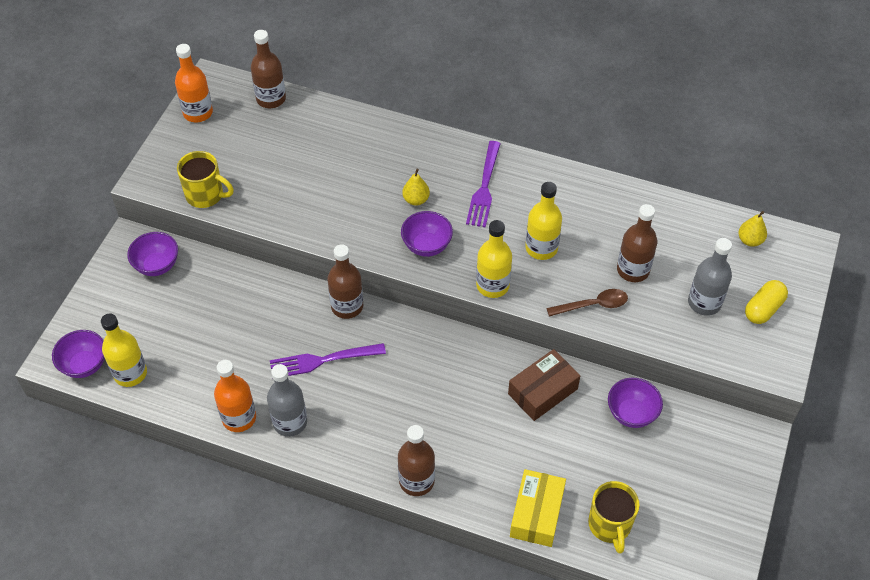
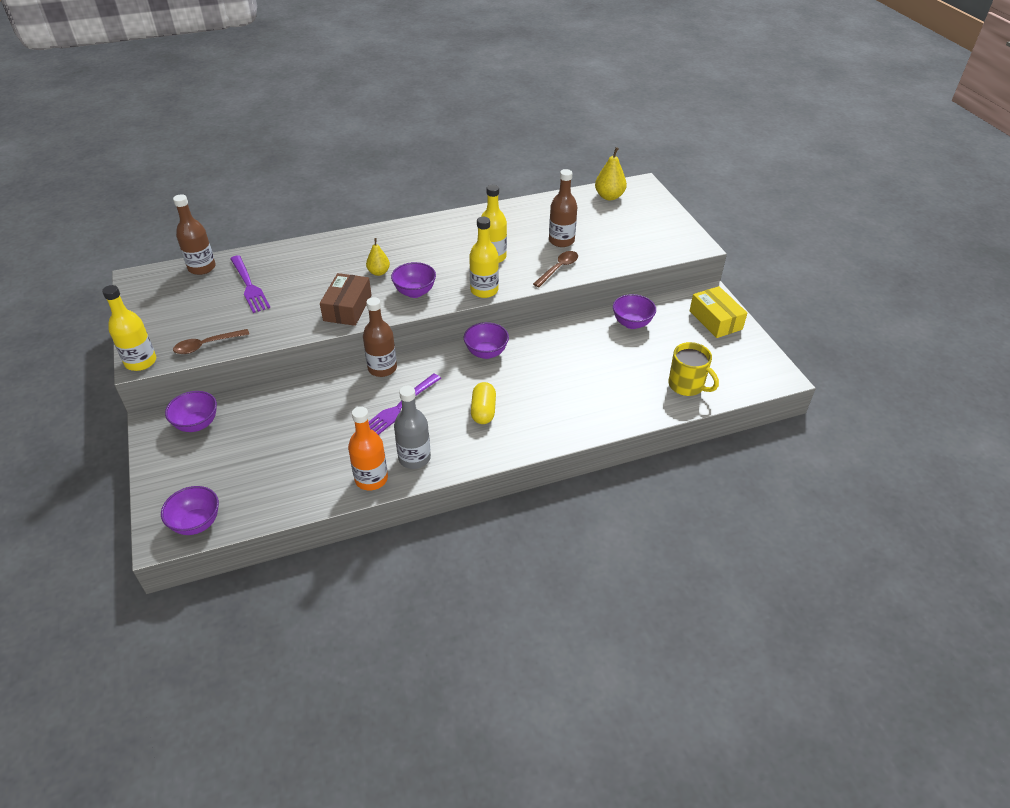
camera: 40 degrees left, 10 degrees down
(130, 373) = (246, 504): yellow bottle -> yellow bottle (141, 362)
(198, 113) = (145, 301): orange bottle -> none
(205, 195) = (206, 345): yellow mug -> brown spoon
(416, 481) = (543, 436): brown bottle -> none
(454, 351) = (486, 352): none -> purple bowl
(484, 187) = (419, 244): purple fork -> purple fork (249, 286)
(536, 513) = (638, 406): yellow box -> yellow box (715, 320)
(542, 391) = (567, 342): brown box -> brown box (347, 308)
(704, 303) = (620, 236): grey bottle -> none
(750, 240) = (609, 196): yellow pear -> yellow pear, size x1.50
(763, 309) = (654, 223): yellow capsule -> yellow capsule (483, 411)

